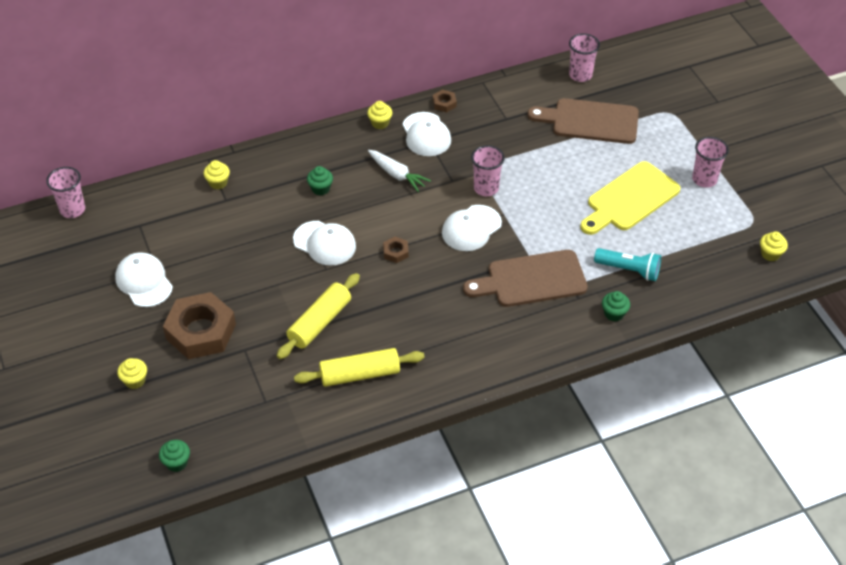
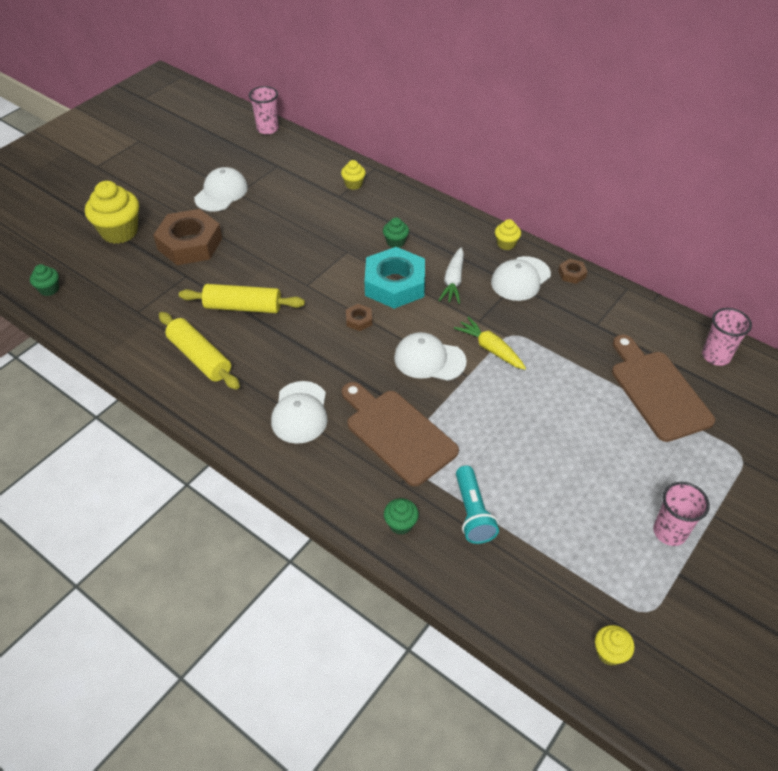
camera: 60 degrees right, 0 degrees up
(135, 381) = (119, 232): yellow cupcake -> yellow cupcake, size x2.01
(324, 243) = (335, 271): white cap -> white cap (300, 412)
(371, 212) = (395, 284): none -> turquoise nut
(486, 188) = (490, 348): pink cup -> yellow carrot
(630, 199) = (576, 472): yellow cutting board -> none

